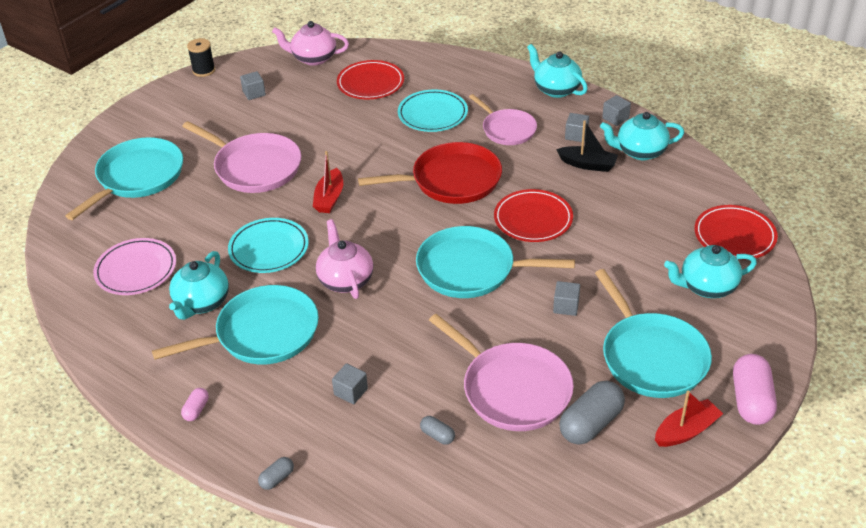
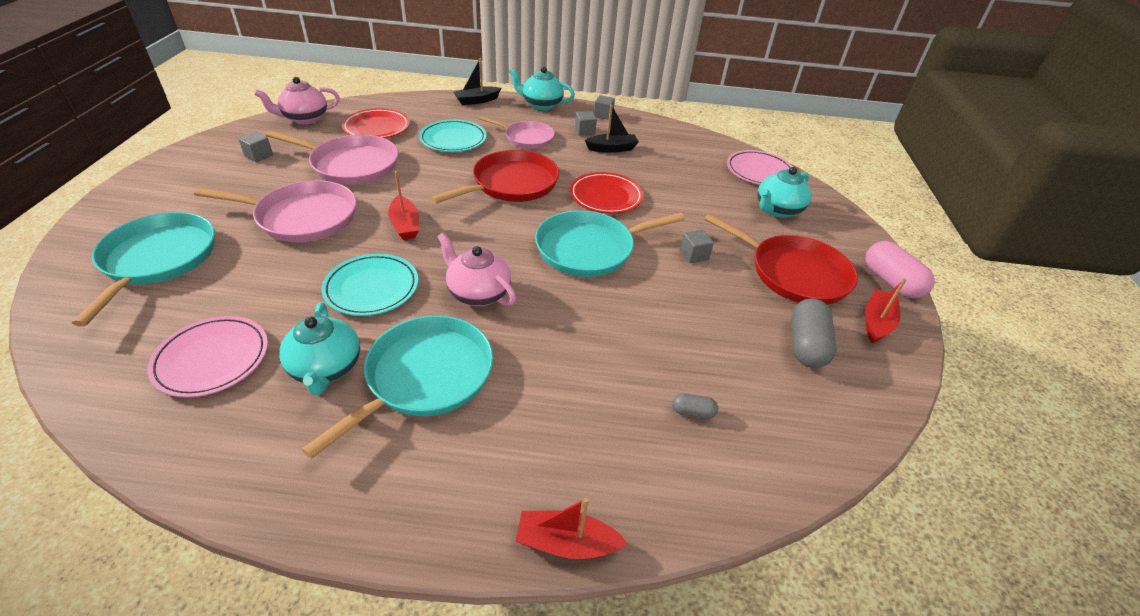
camera: 35 degrees left, 0 degrees up
(196, 410) = (402, 500): pink capsule -> none
(204, 70) = (187, 147): black spool -> none
(277, 478) = (566, 543): grey capsule -> red boat
(351, 392) = (571, 402): grey cube -> none
(490, 69) = (477, 101): none -> black boat
(512, 389) = (717, 340): pink pan -> pink pan (351, 165)
(640, 151) = (641, 132): turquoise teapot -> none
(651, 357) = (793, 273): turquoise pan -> red pan
(734, 236) = (759, 171): red plate -> pink plate

